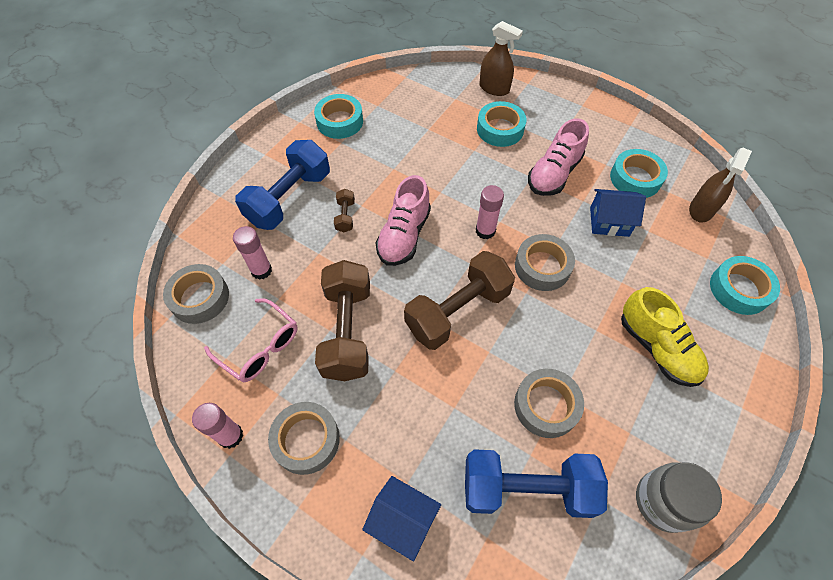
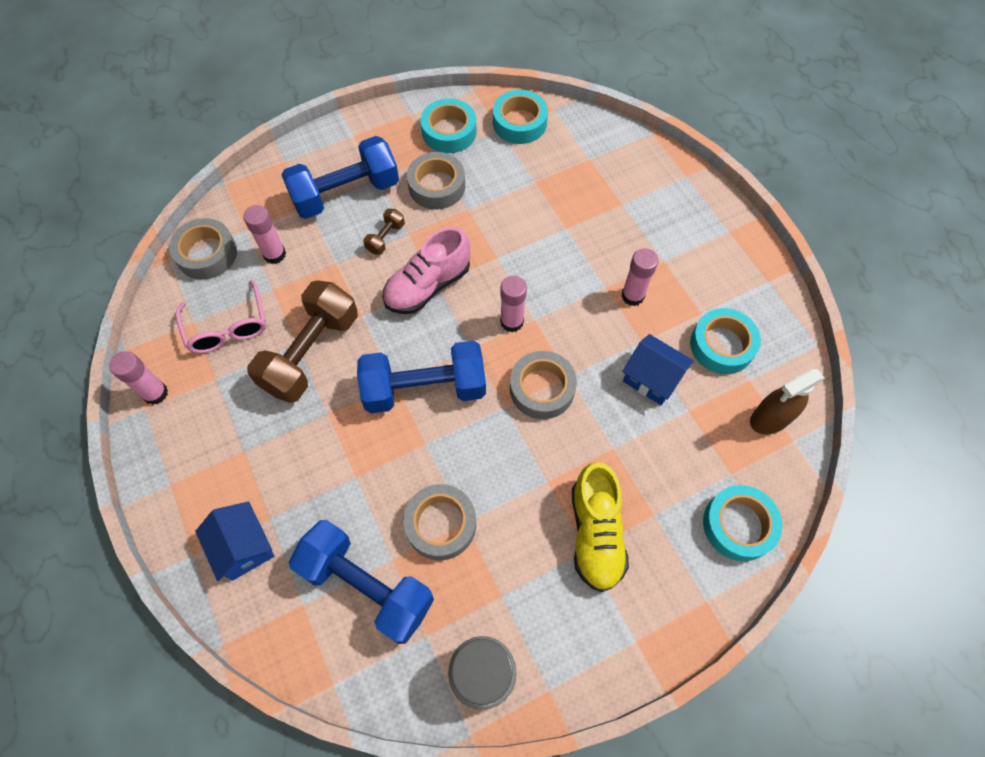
camera: 30 degrees right, 5 degrees up
(306, 440) = (212, 432): grey tape -> grey tape (437, 186)
(457, 311) = (424, 388): brown dumbbell -> blue dumbbell
(494, 88) = (642, 166): brown spray bottle -> none
(500, 129) = (612, 217): turquoise tape -> turquoise tape (519, 123)
(554, 174) = (632, 296): pink shoe -> pink glue stick

